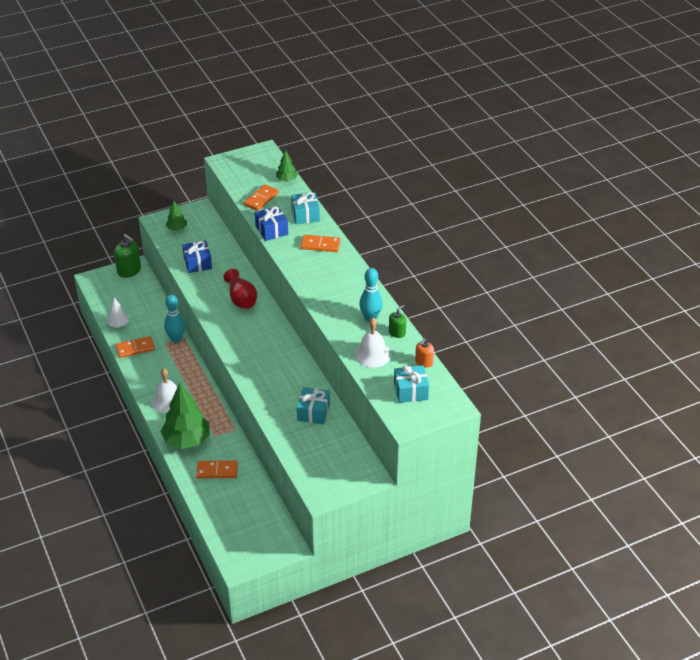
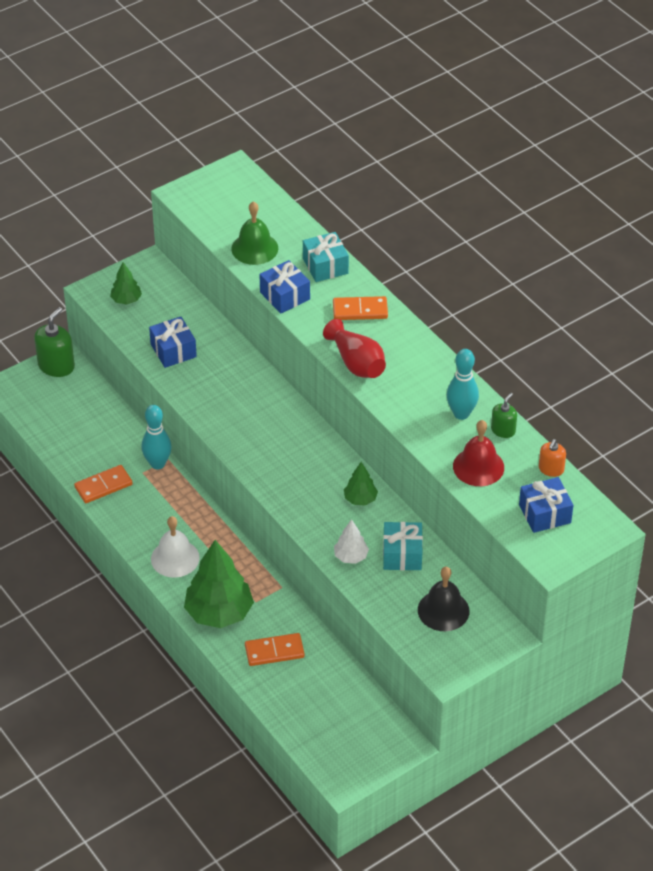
camera: 10 degrees left, 5 degrees up
(118, 325) = (67, 453): white tree -> white tree (351, 556)
(129, 270) = (56, 366): green soap dispenser -> green soap dispenser turned 90 degrees counterclockwise
(241, 299) = (252, 398): red vase -> red vase (356, 363)
(261, 199) = (254, 248): orange domino -> green bell
(286, 180) = (282, 213): green tree -> green tree (360, 499)
(331, 453) = (443, 610): none -> black bell
(372, 354) = (478, 466): white bell -> red bell
(410, 391) = (544, 514): turquoise gift -> blue gift

